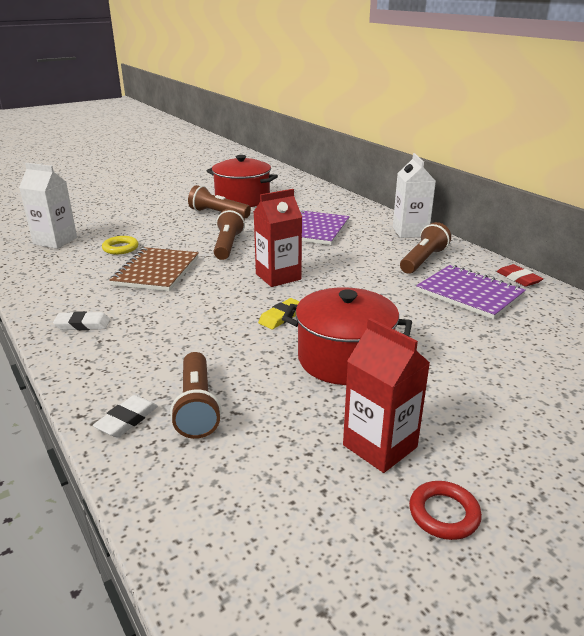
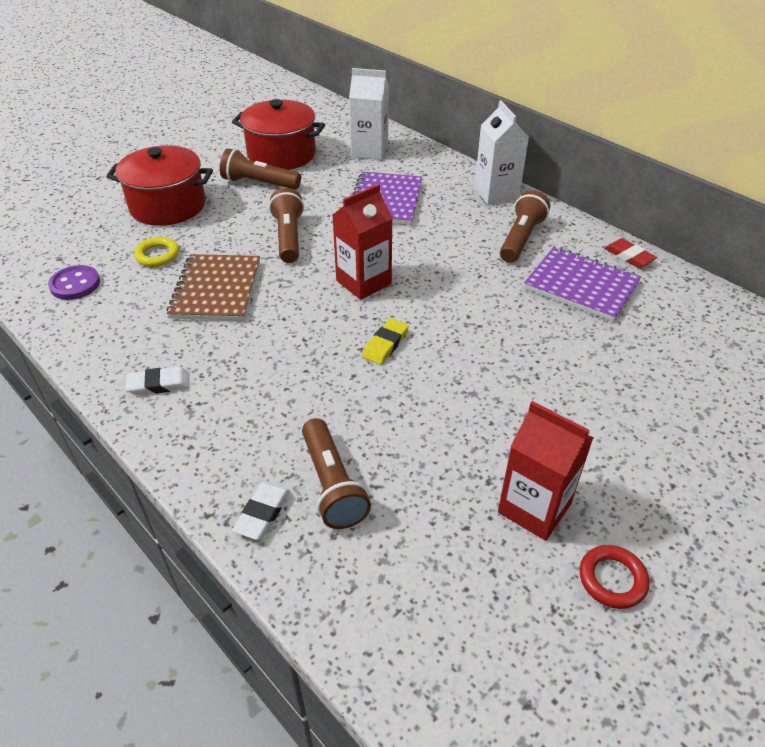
camera: 10 degrees left, 15 degrees up
(50, 260) = (75, 284): none -> purple button
(55, 241) = (68, 251): white carton -> white carton (369, 151)
(344, 359) = (470, 397): red pot -> red pot (168, 206)

